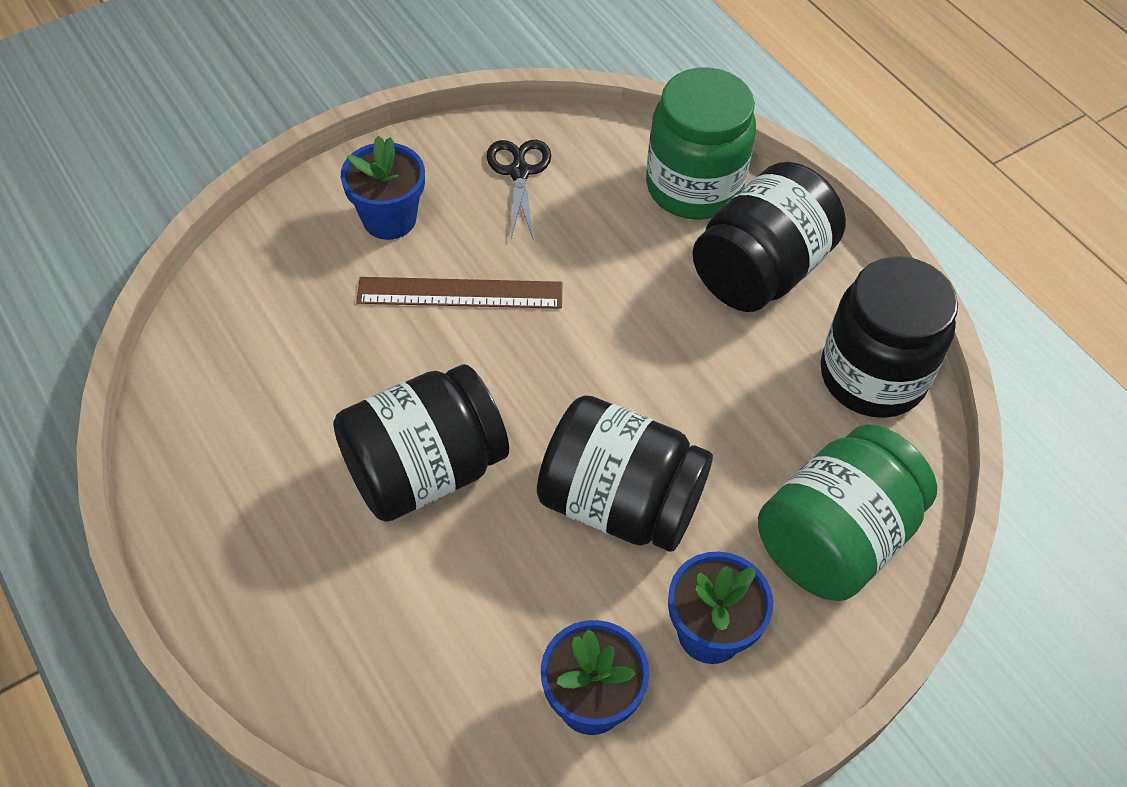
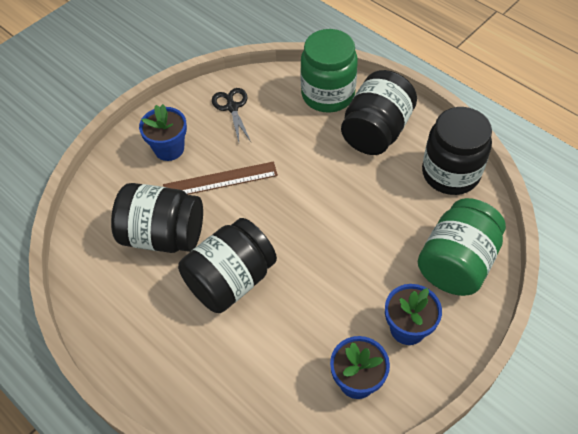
camera: 10 degrees left, 0 degrees up
(620, 502) = (340, 272): black jar -> black jar (163, 235)

